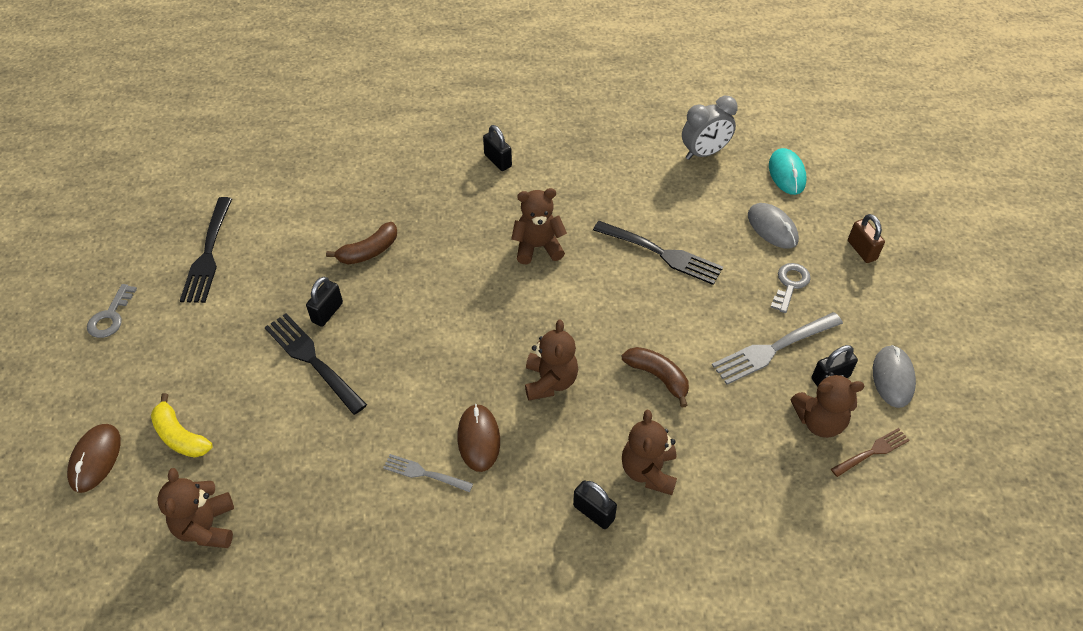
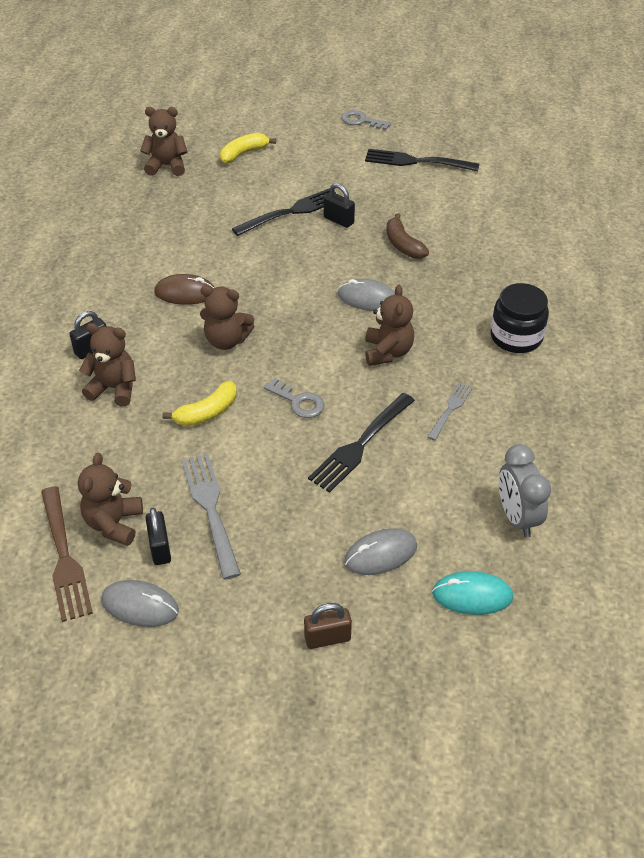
camera: 100 degrees right, 5 degrees down
(95, 459) = (238, 122): brown mouse -> none
(425, 473) = (166, 263): grey fork -> grey fork (450, 410)
(461, 271) = (368, 298): none -> grey mouse
(498, 161) = (516, 337): black padlock -> black jar
(658, 377) = (207, 412): brown banana -> yellow banana
(790, 284) = (291, 548): grey key -> grey key (298, 402)
(872, 452) = (64, 556): brown fork -> brown fork, size x1.73

